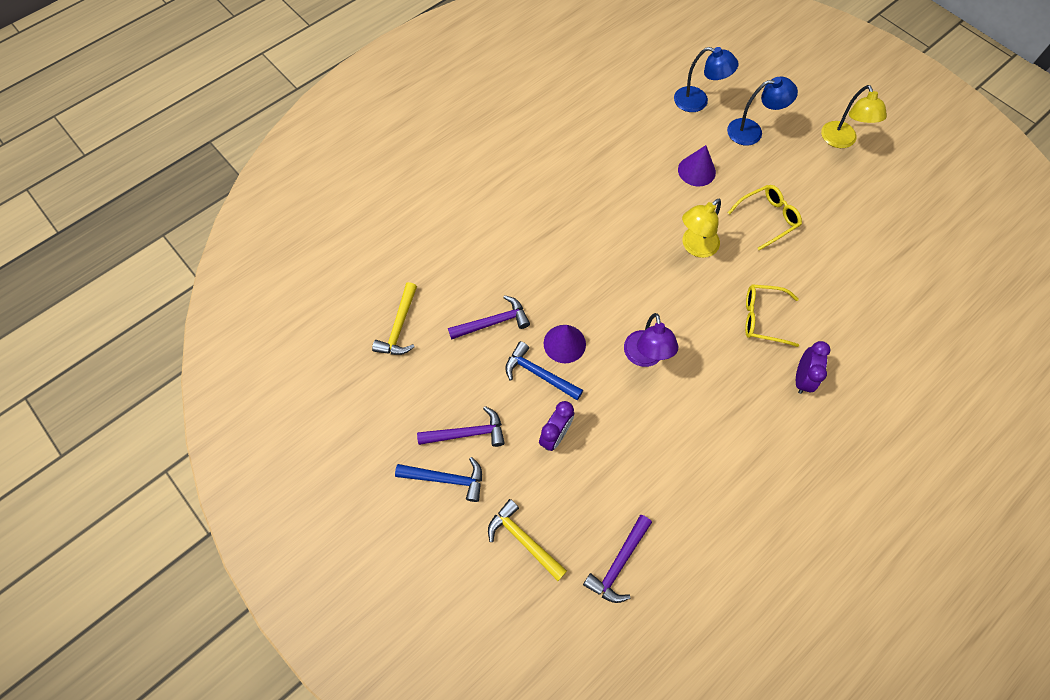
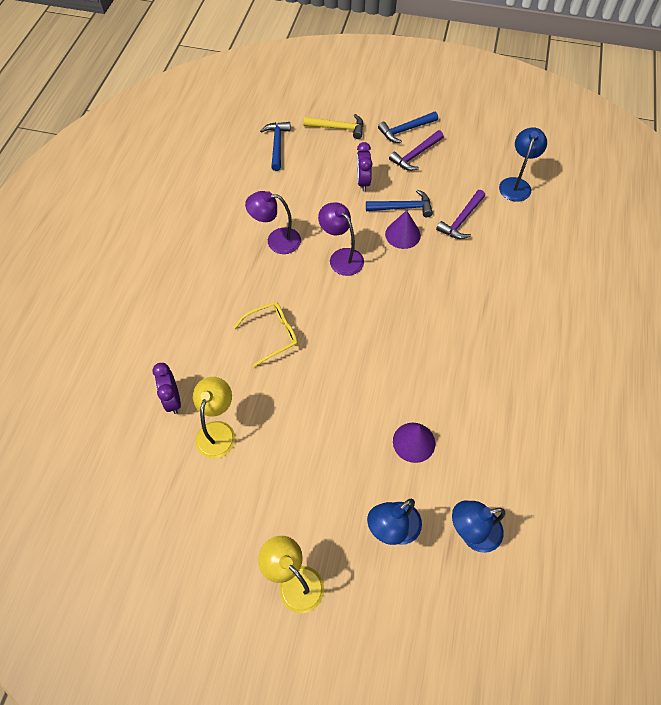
camera: 145 degrees right, 5 degrees down
(399, 326) = (516, 184): yellow hammer -> blue lamp
(619, 563) = (277, 145): purple hammer -> blue hammer
(695, 247) = (363, 363): yellow lamp -> yellow lamp (218, 431)
(701, 419) = (276, 240): none -> purple lamp
(768, 218) = (318, 431): yellow glasses -> none
(802, 378) = (219, 306): purple clock -> purple clock (173, 400)

